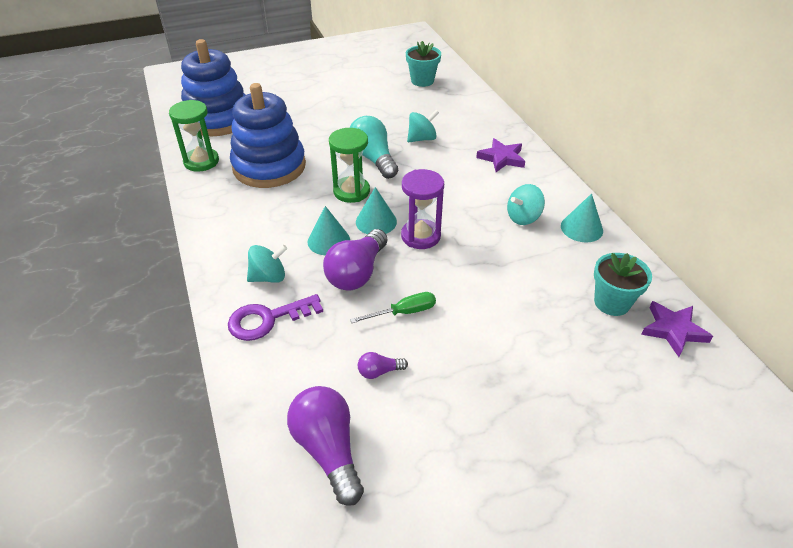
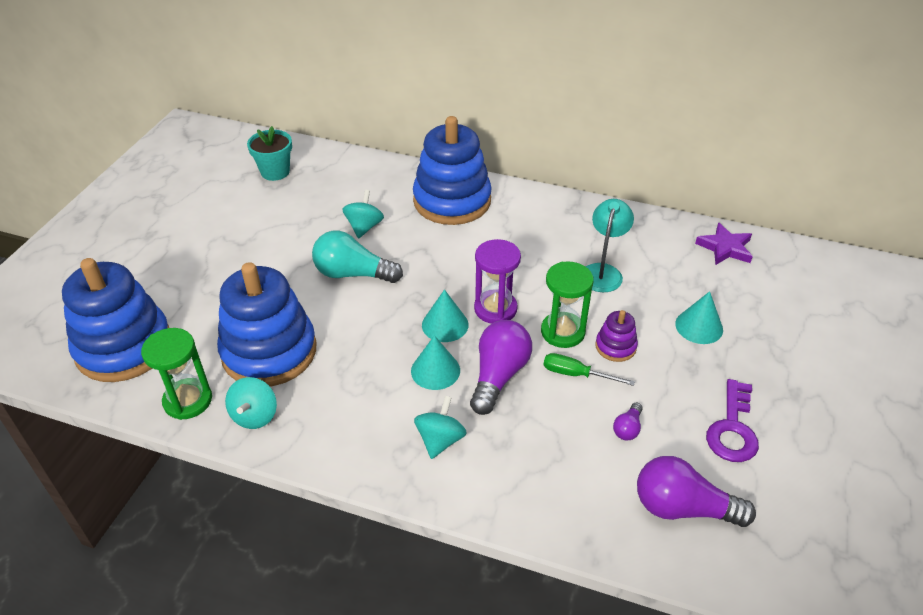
camera: 50 degrees left, 0 degrees up
(267, 319) = (497, 470): purple key -> purple key (732, 429)
(351, 191) = (383, 316): green hourglass -> green hourglass (562, 332)
(357, 273) = (498, 376): purple light bulb -> purple light bulb turned 135 degrees counterclockwise
(404, 312) = (576, 374): green screwdriver -> green screwdriver turned 90 degrees counterclockwise
(459, 320) = (615, 346): none -> purple stacking toy
(501, 158) = (452, 201): purple star -> blue stacking toy
(523, 217) = (538, 238): turquoise spinning top -> turquoise spinning top (255, 416)
(534, 270) = (603, 271): none -> turquoise lamp
(581, 228) = (584, 218): turquoise cone -> turquoise cone (699, 326)
(612, 302) = (674, 257): turquoise flower pot -> none

